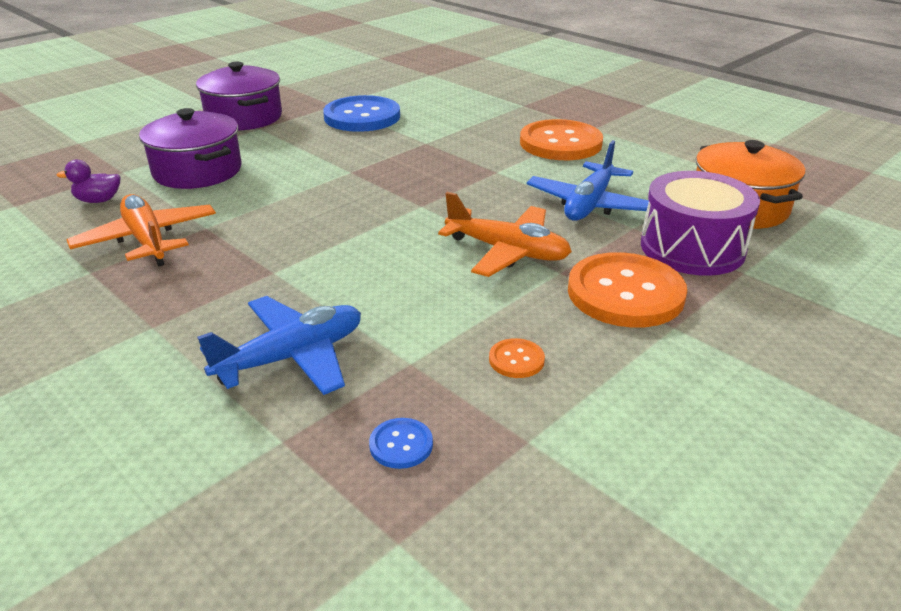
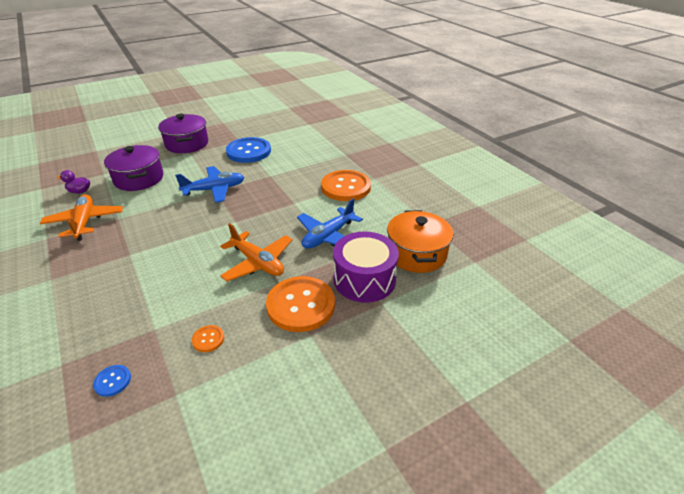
camera: 15 degrees right, 5 degrees up
(292, 357) = (100, 312): blue plane -> blue plane (214, 190)

